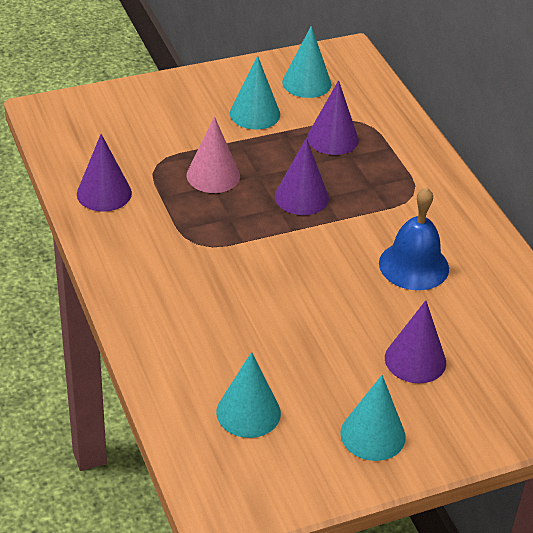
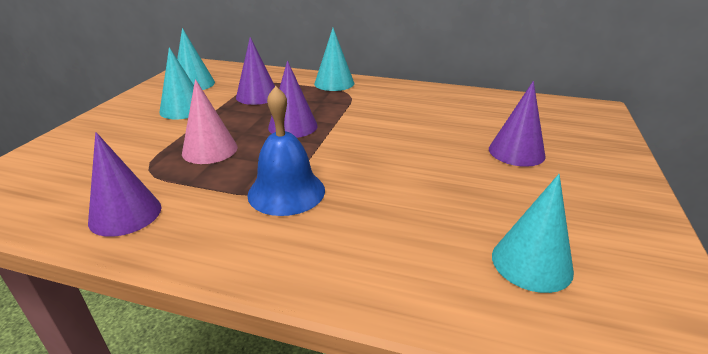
camera: 50 degrees left, 10 degrees down
(373, 435) = (599, 204): turquoise cone -> turquoise cone (334, 83)
(414, 265) = (415, 117): blue bell -> blue bell (286, 192)

